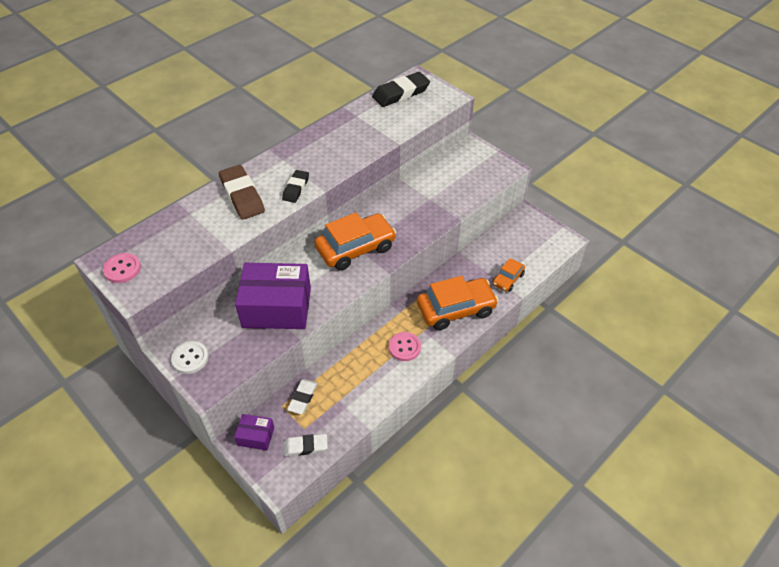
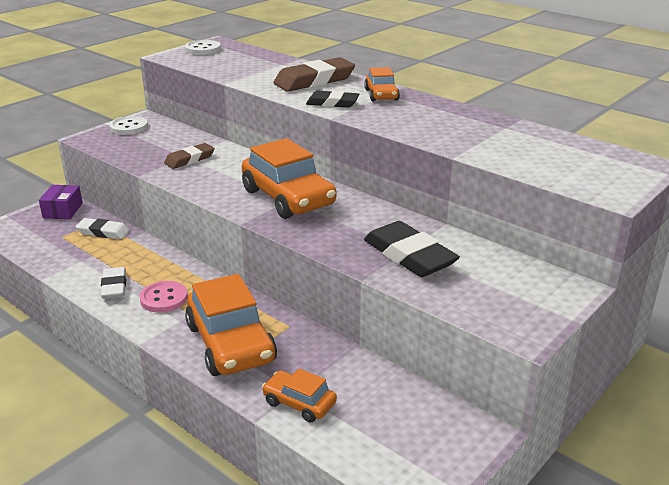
camera: 85 degrees right, 20 degrees down
(122, 269) = (203, 49): pink button -> white button
(277, 307) = (190, 159): purple box -> brown eraser
(285, 162) = (381, 95): none -> orange car
(305, 446) = (37, 239): white eraser -> white eraser (114, 286)
(401, 93) = (588, 154): black eraser -> black eraser (409, 255)

